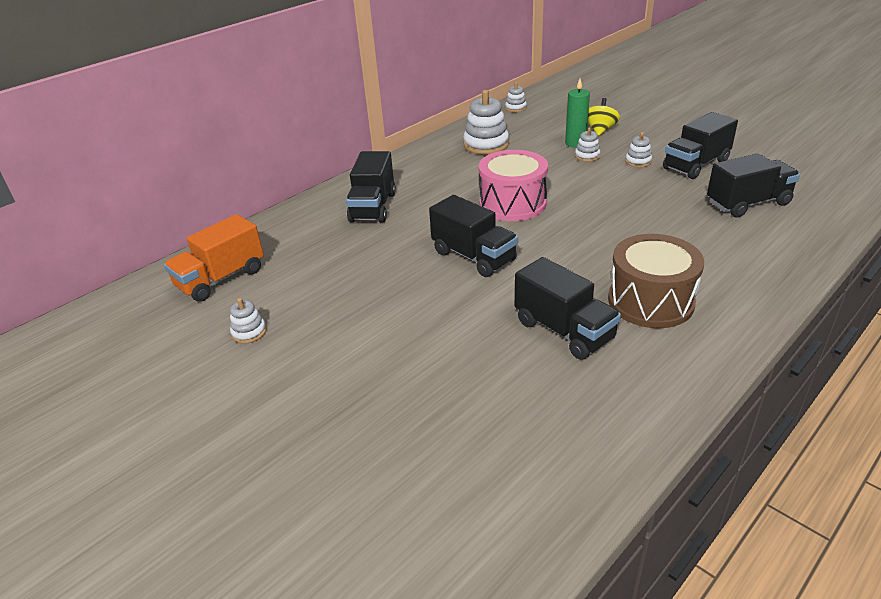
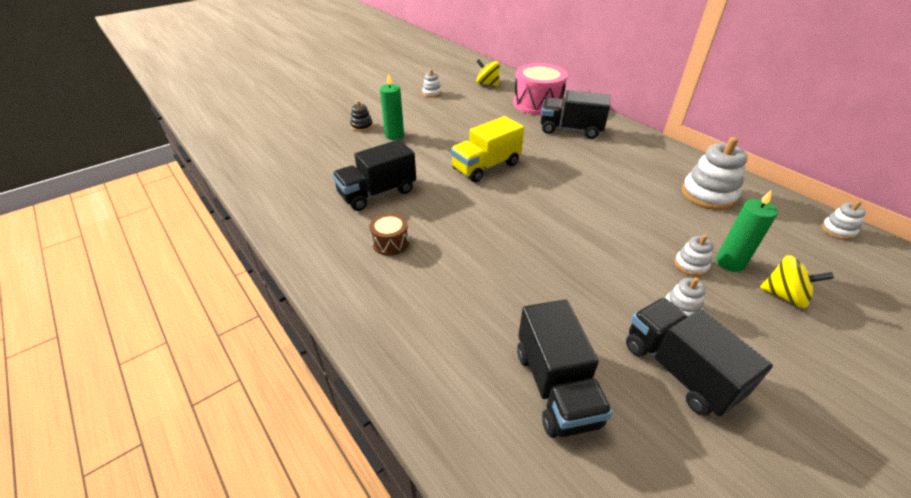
camera: 95 degrees right, 5 degrees up
(221, 279) = (487, 84): orange truck -> yellow spinning top
(378, 391) = (362, 126): none -> black stacking toy
(406, 346) = (394, 135): none -> green candle
(474, 256) = (486, 167): black truck -> yellow truck
(512, 203) = (571, 195): pink drum -> pink drum (537, 104)
(650, 301) = (390, 243): brown drum -> brown drum, size x0.50

